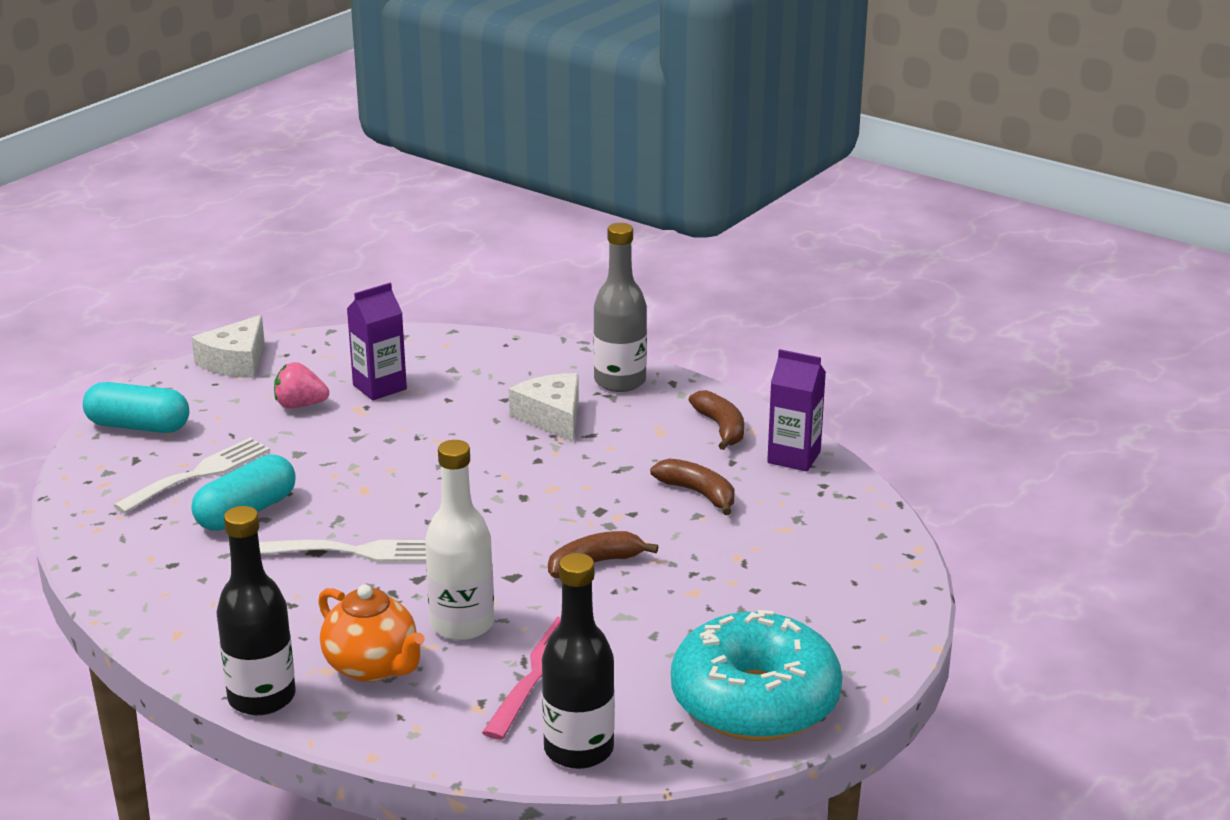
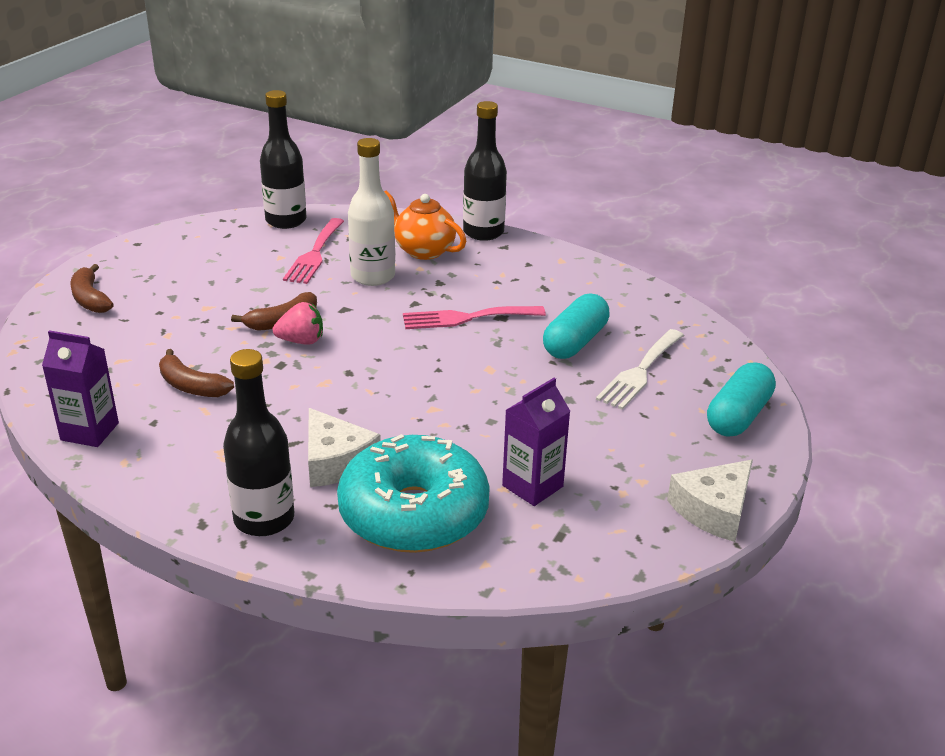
camera: 170 degrees right, 5 degrees up
(138, 426) = (738, 416): turquoise capsule -> turquoise capsule turned 60 degrees counterclockwise
(235, 361) = (714, 510): white cheese -> white cheese turned 150 degrees counterclockwise
(300, 405) = (601, 454): pink strawberry -> pink strawberry (301, 341)
(360, 552) = (466, 318): white fork -> pink fork
(620, 381) = (264, 519): grey bottle -> black bottle
(721, 428) = (156, 461): brown banana -> brown banana (90, 299)
(755, 700) = (175, 248): turquoise donut -> turquoise donut (413, 513)

